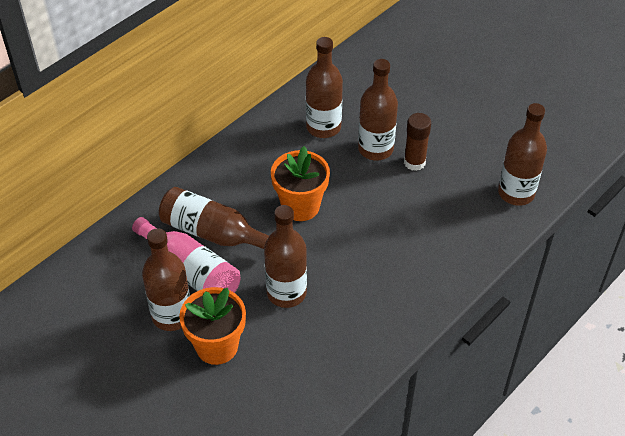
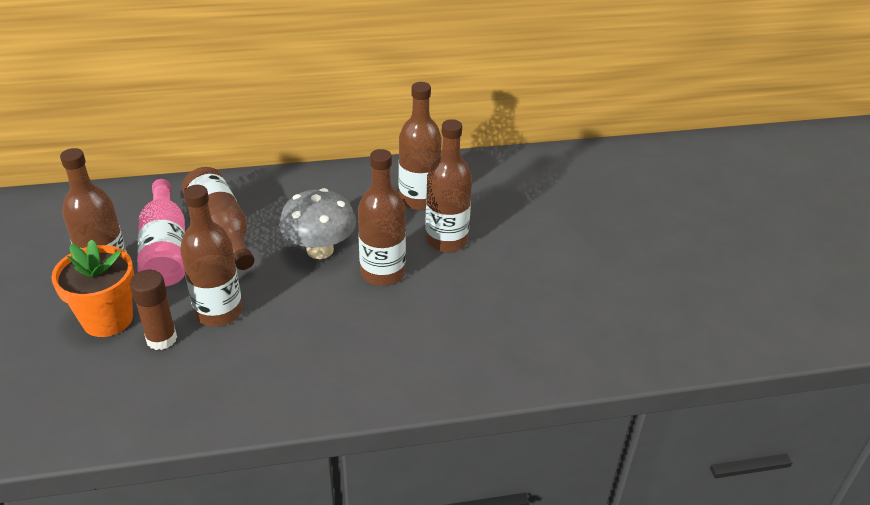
camera: 35 degrees right, 10 degrees down
(300, 206) = (320, 250): orange flower pot -> grey mushroom
(414, 162) = (471, 270): brown glue stick -> brown glue stick (161, 339)
(516, 193) = (548, 353): brown bottle -> brown bottle (382, 273)

